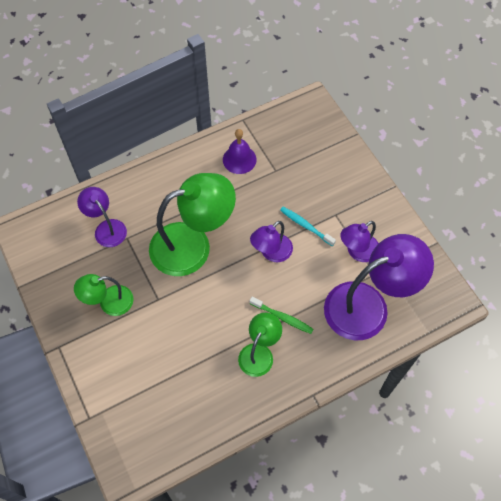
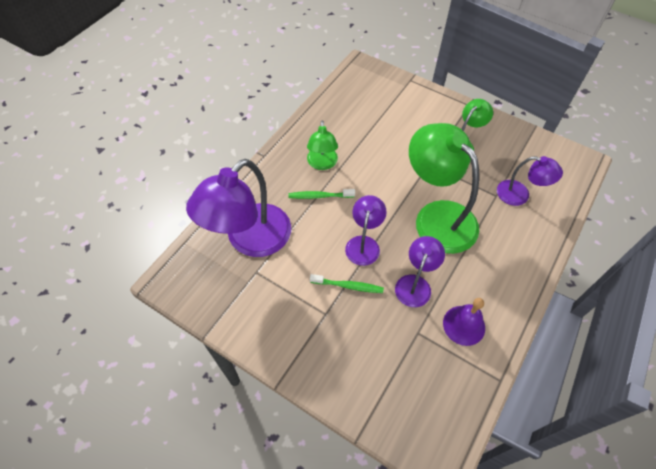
camera: 150 degrees right, 5 degrees down
(192, 245) = (437, 216): green lamp -> green lamp turned 105 degrees clockwise
(305, 226) = (348, 286): turquoise toothbrush -> green toothbrush
(357, 252) = (283, 285): purple lamp -> purple lamp (415, 284)

